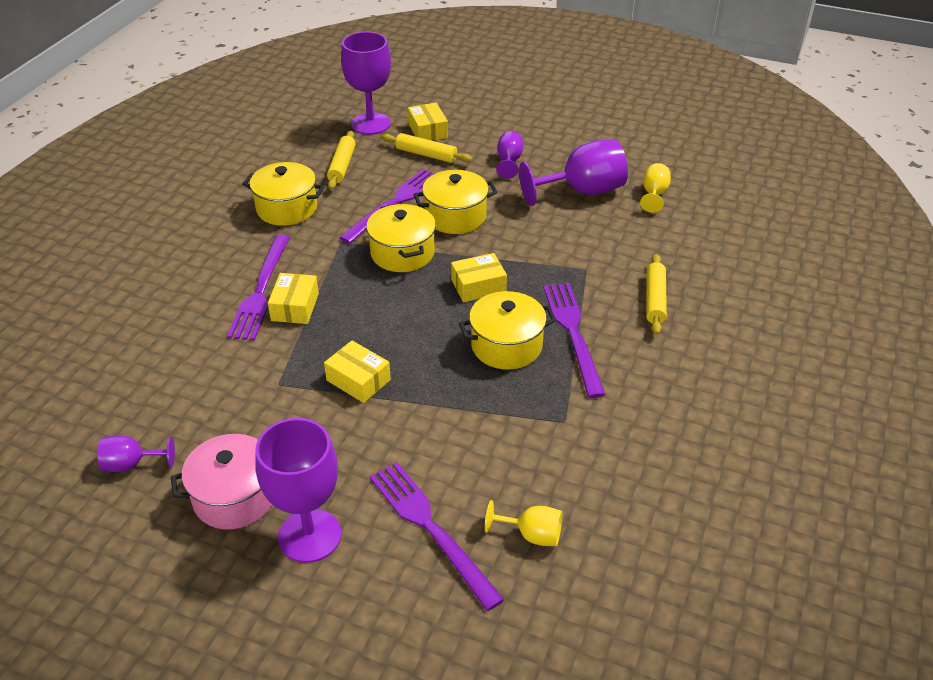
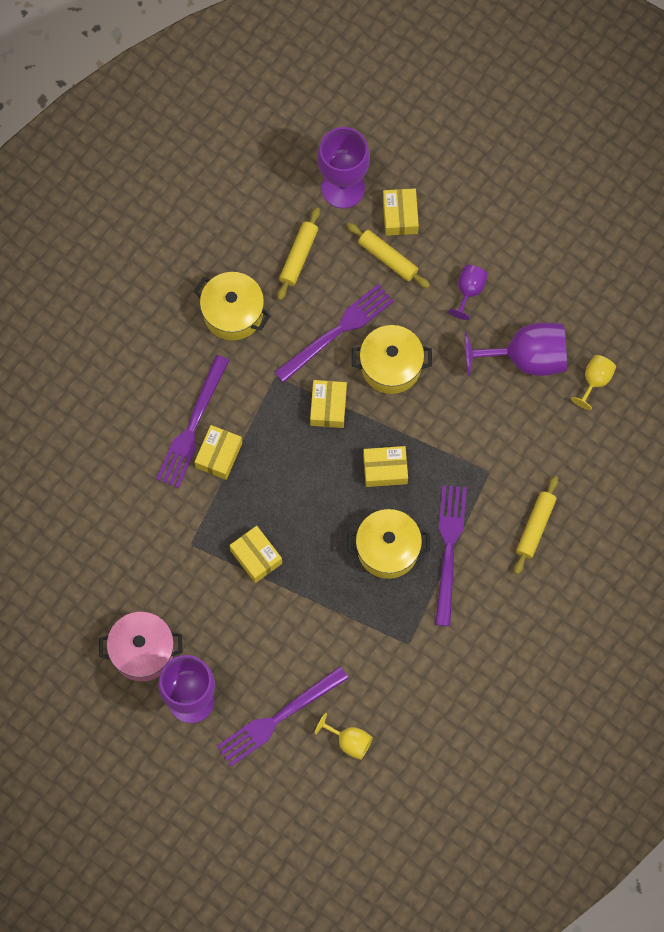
camera: 15 degrees right, 30 degrees up
(131, 464) = (69, 600): purple goblet -> none
(402, 253) = (328, 407): yellow pot -> yellow box
(431, 529) = (279, 717): purple fork -> purple fork turned 105 degrees counterclockwise

